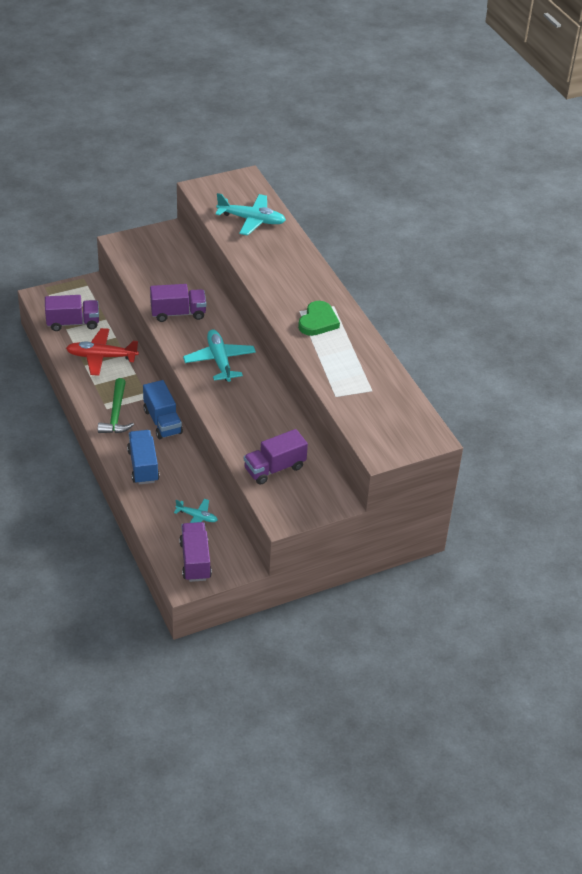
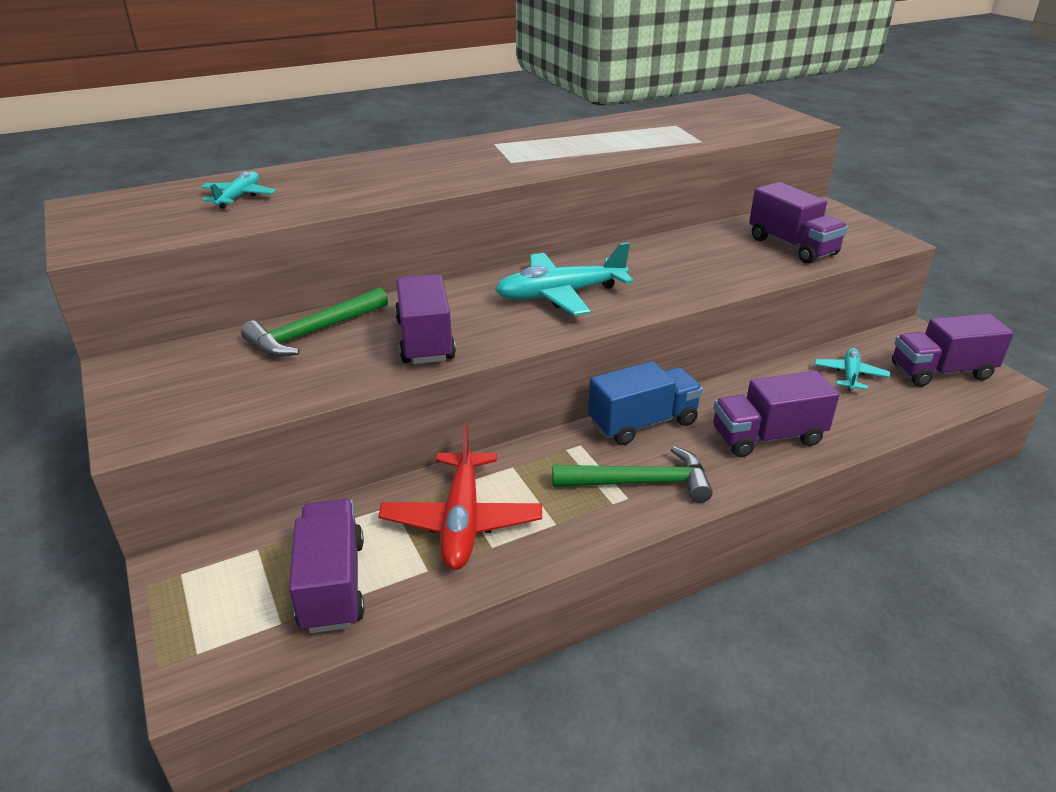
camera: 90 degrees left, 10 degrees down
(143, 466) = (767, 437): blue truck -> purple truck
(190, 279) = (313, 332): none -> green hammer
(252, 220) = (239, 197): turquoise plane -> turquoise plane, size x0.56
(318, 321) = (535, 151): green heart -> none

